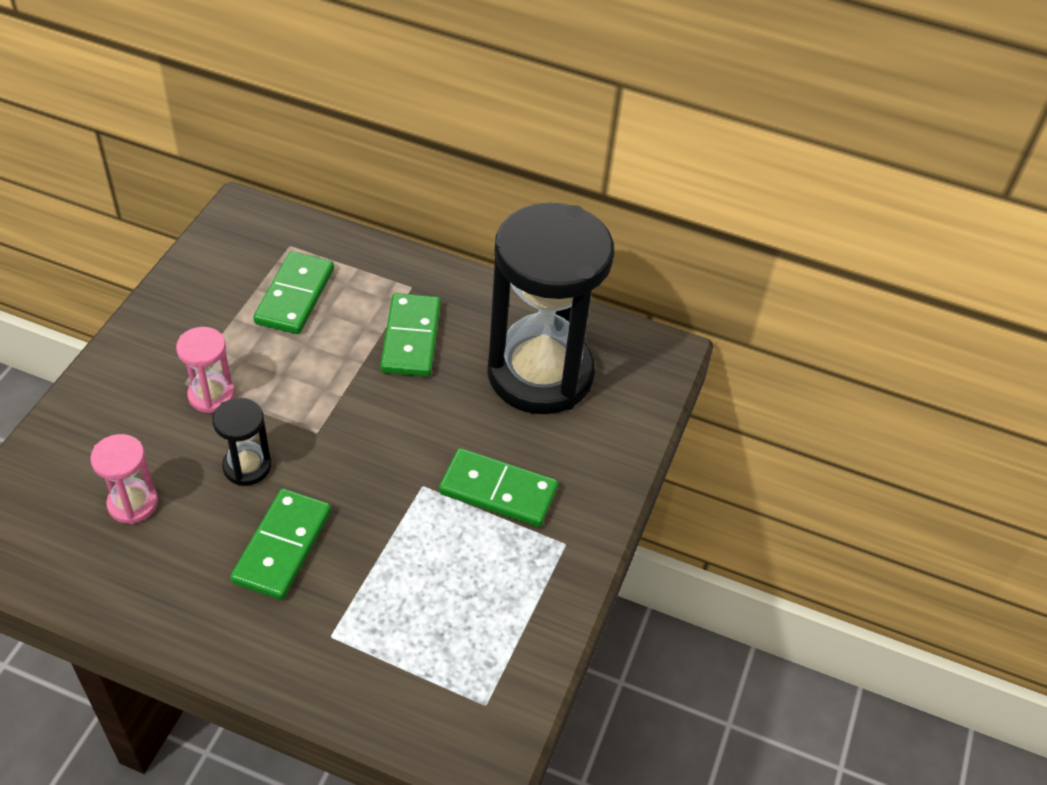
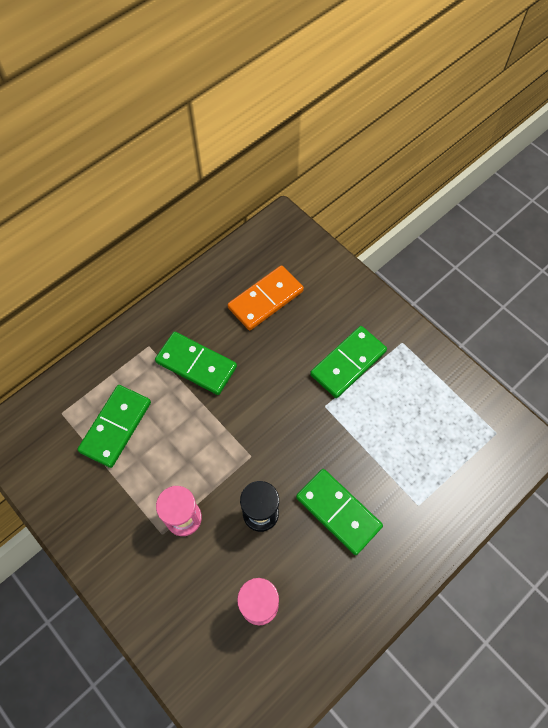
camera: 60 degrees left, 15 degrees up
(295, 296) = (116, 427): green domino -> green domino turned 75 degrees clockwise
(540, 374) = (266, 299): black hourglass -> orange domino

